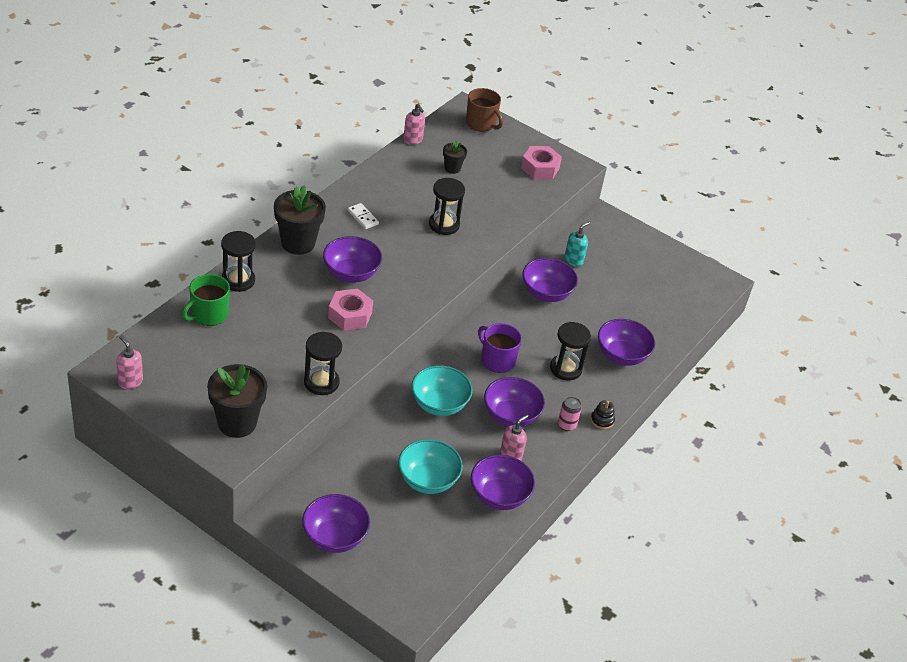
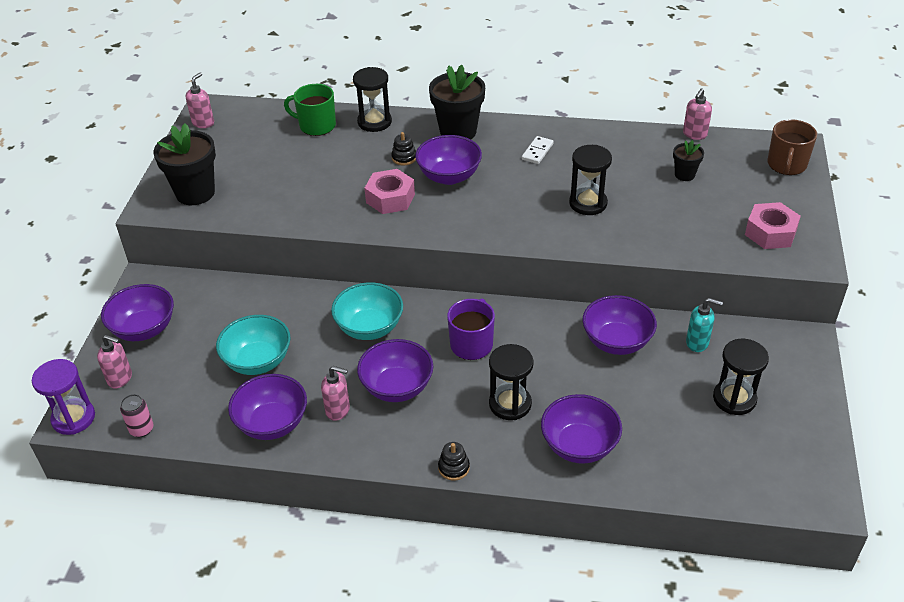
camera: 70 degrees right, 0 degrees up
(304, 286) = (404, 158): none -> black stacking toy
(321, 382) = (284, 218): black hourglass -> black hourglass (734, 399)
(384, 571) = (120, 379): none -> pink soap dispenser
(409, 614) = (73, 418): none -> purple hourglass
(567, 425) = (421, 439): pink can -> pink can (141, 429)

